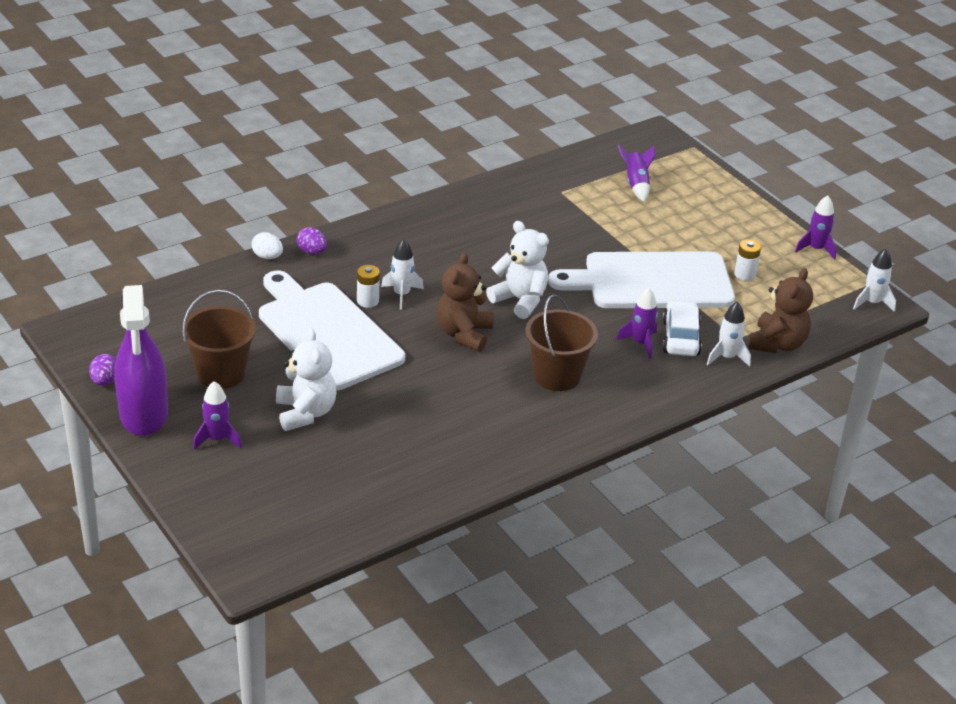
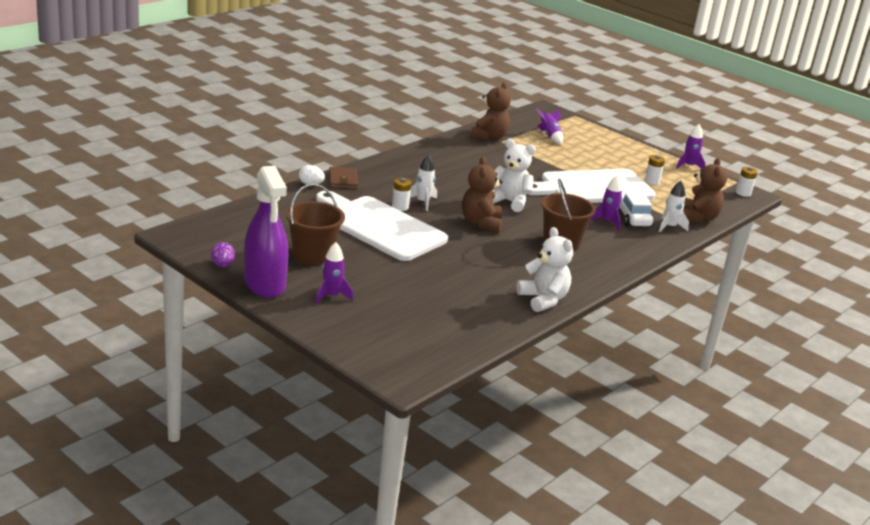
camera: 15 degrees left, 10 degrees down
(305, 413) = (391, 275): white teddy bear -> white teddy bear (543, 300)
(312, 252) = (343, 180): purple egg -> brown wallet
(547, 183) = (488, 137): none -> brown teddy bear
(872, 303) = (743, 193): white rocket -> white battery

